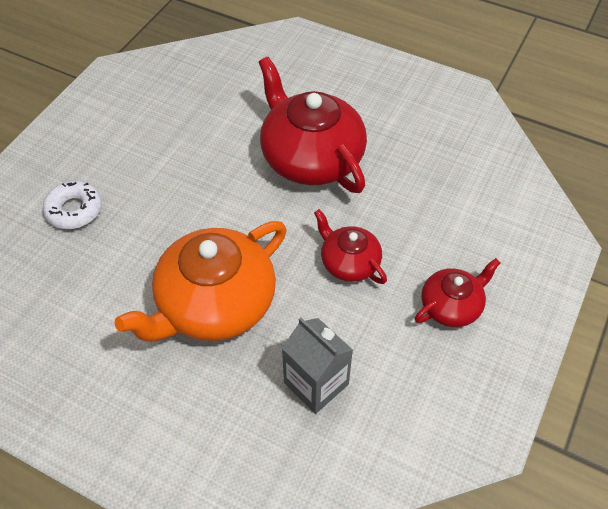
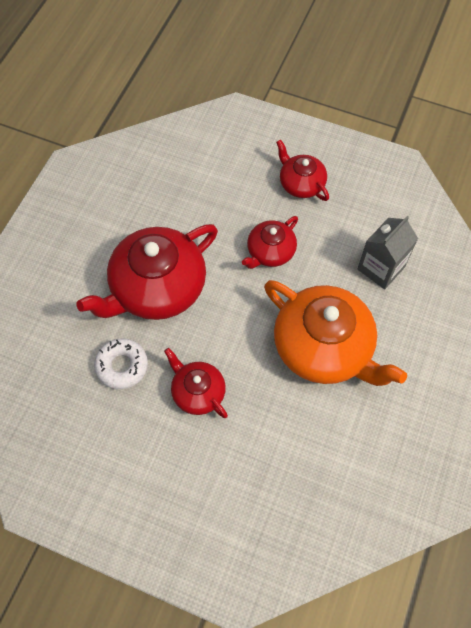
camera: 95 degrees left, 10 degrees up
(74, 210) = (236, 492): white donut -> white donut (122, 366)
(186, 185) = (197, 392): none -> red teapot

